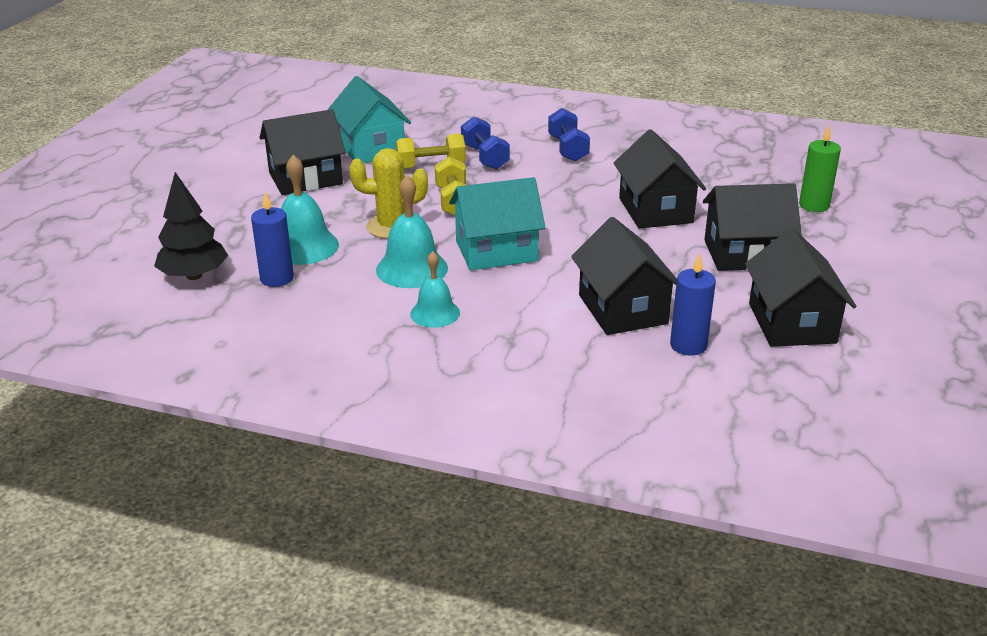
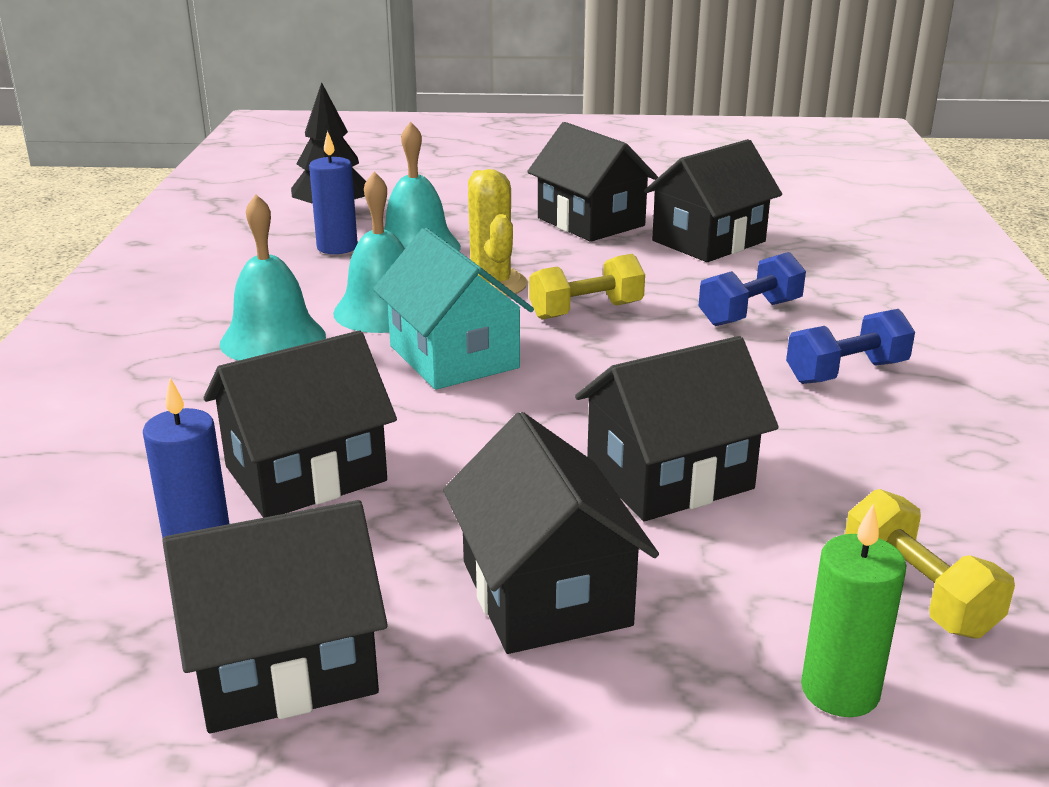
camera: 75 degrees right, 5 degrees down
(371, 148) = (708, 241): turquoise house -> black house
(431, 166) = (686, 282): yellow dumbbell -> yellow dumbbell (917, 593)
(435, 313) = (273, 339): turquoise bell -> turquoise bell, size x1.54

